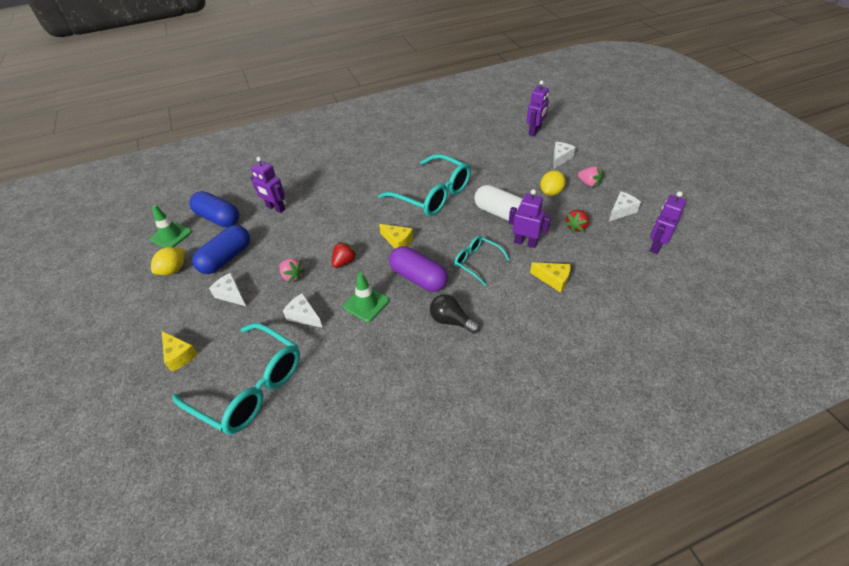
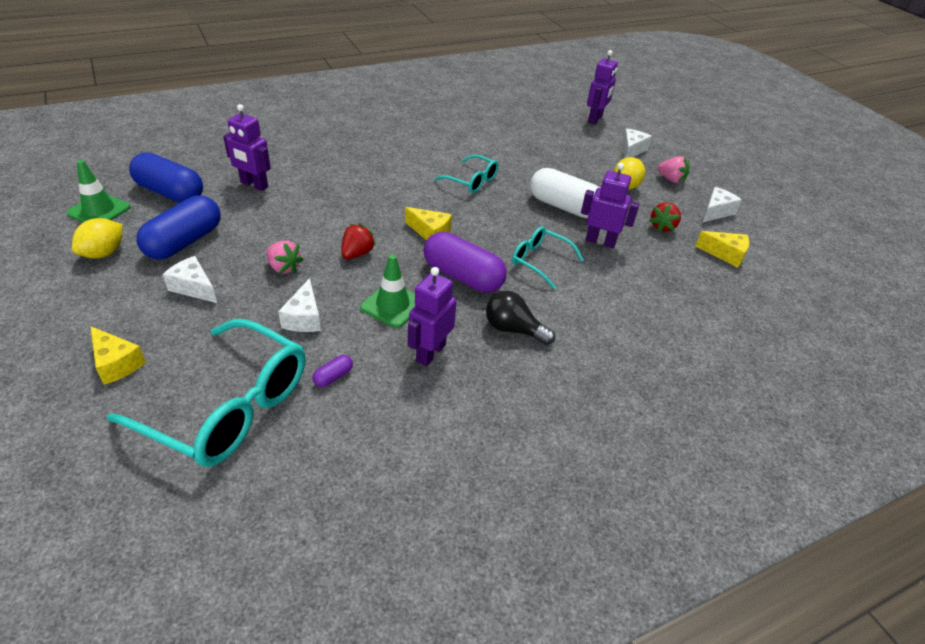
camera: 10 degrees left, 5 degrees down
(304, 316) = (304, 318): white cheese -> white cheese turned 120 degrees counterclockwise
(321, 362) = (333, 377): none -> purple capsule
(433, 195) = (472, 181): turquoise glasses -> turquoise glasses, size x0.52
(553, 280) = (642, 285): yellow cheese -> yellow cheese (725, 254)
(656, 246) = (765, 252): purple robot -> purple robot (430, 353)

